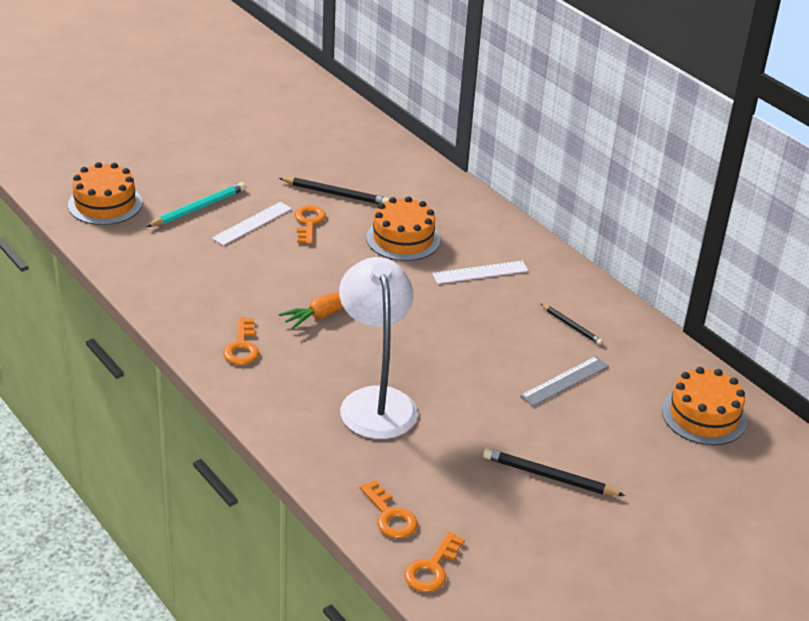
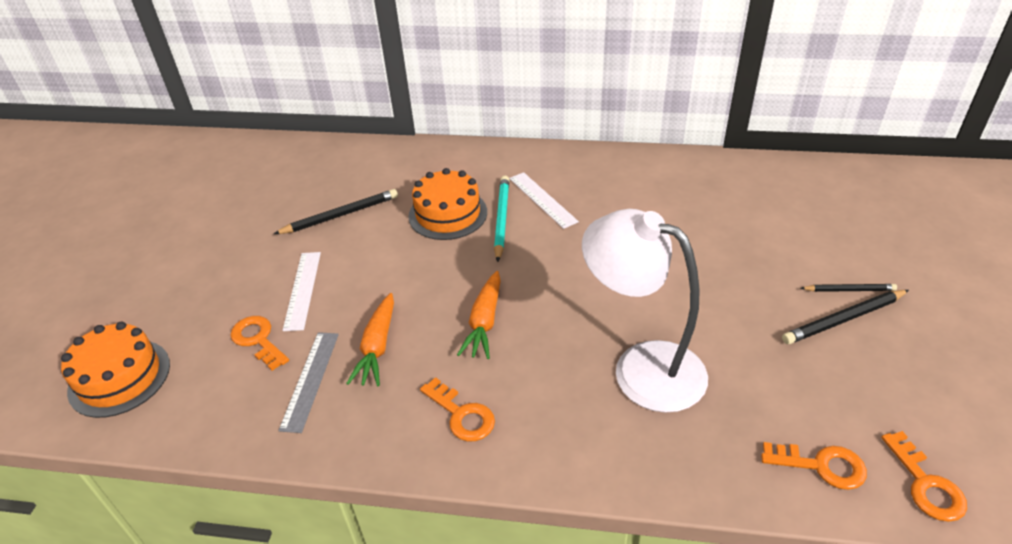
camera: 40 degrees left, 5 degrees up
(198, 208) = (230, 312): turquoise pencil -> turquoise pencil (501, 219)
(248, 283) = (377, 347): none -> orange carrot
(308, 222) = (352, 254): orange key -> orange key (258, 340)
(480, 272) = (542, 199): white ruler -> white ruler turned 60 degrees counterclockwise
(565, 381) = (726, 236): grey ruler -> grey ruler (310, 380)
(571, 326) = (661, 193): black pencil -> black pencil (849, 290)
(704, 416) = (833, 193): orange cake -> none

